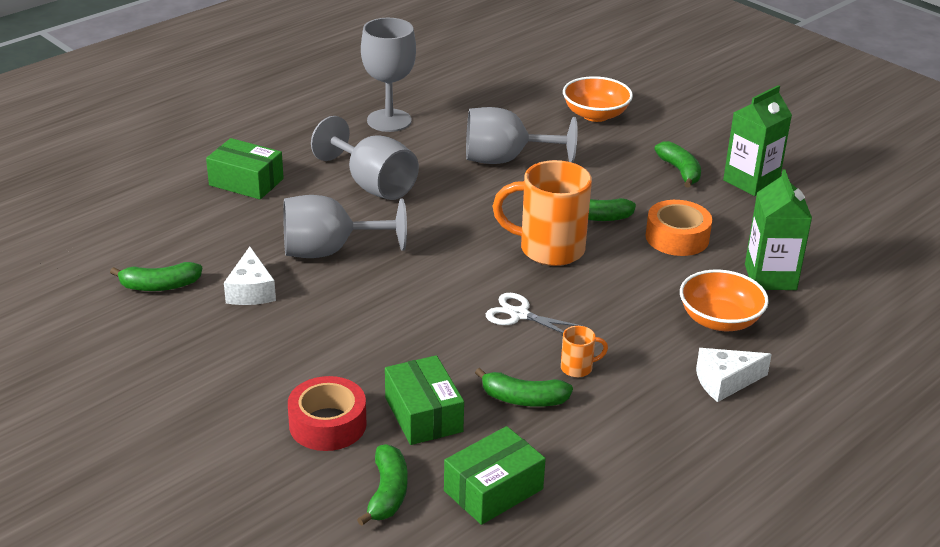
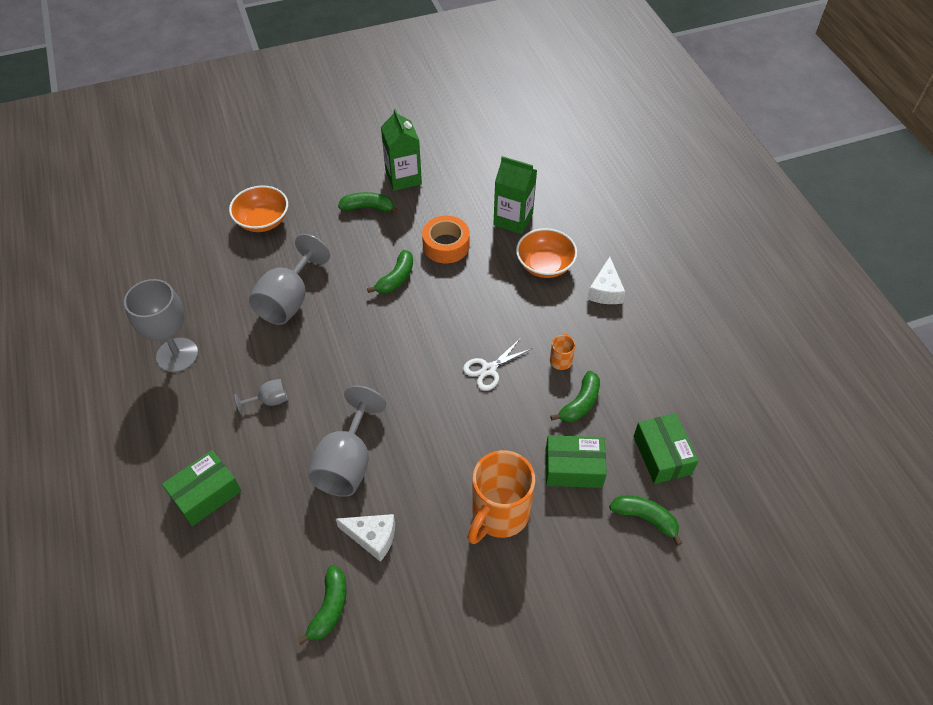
camera: 65 degrees left, 20 degrees up
(327, 424) = (561, 533): red tape -> none
(373, 185) = (269, 401): grey goblet -> grey goblet, size x0.49
(549, 249) = (421, 321): orange mug -> orange mug (499, 514)

